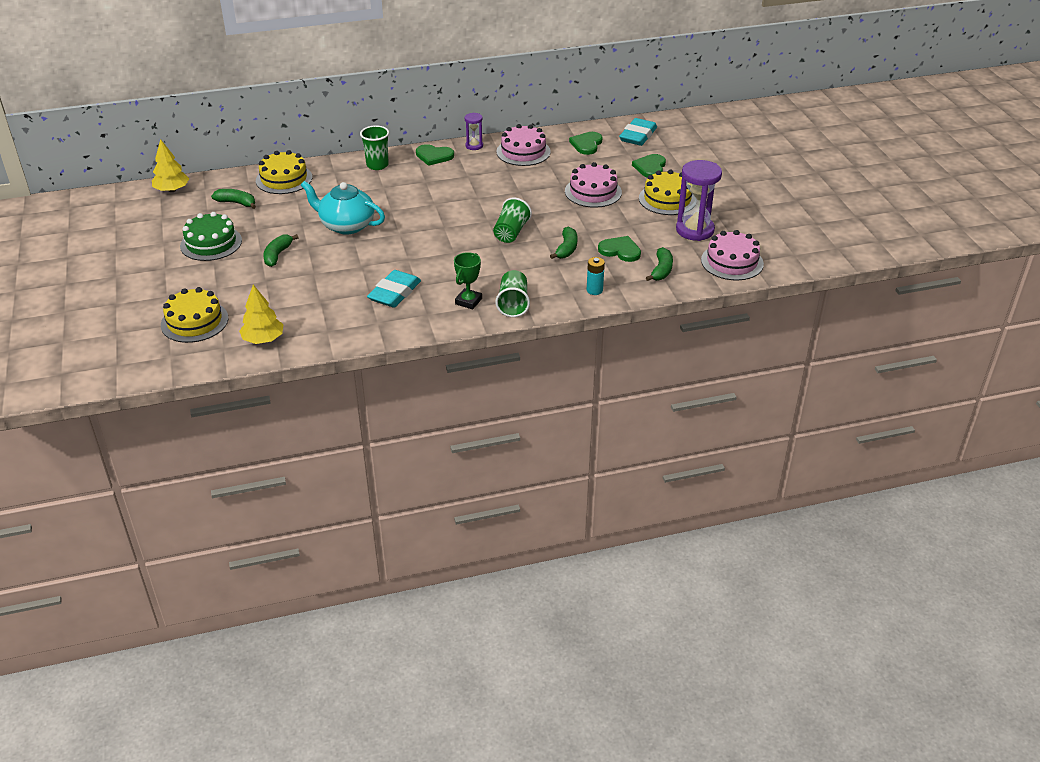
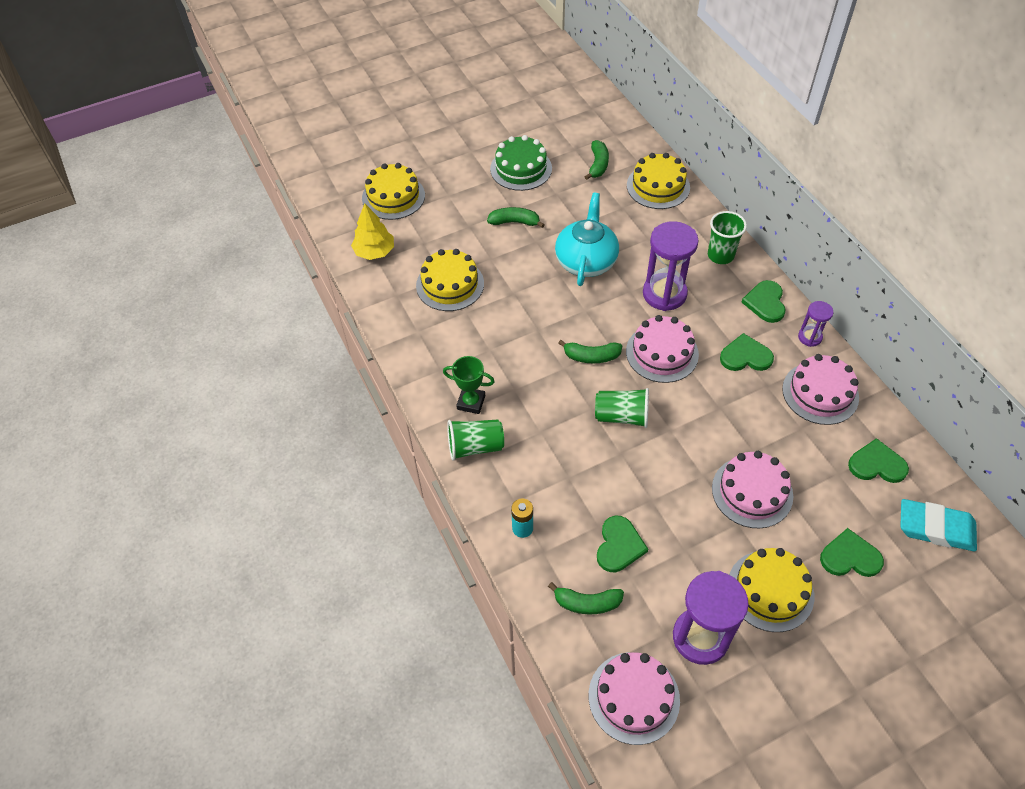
camera: 80 degrees right, 15 degrees up
(172, 190) = (604, 113): yellow tree -> none
(332, 299) = (450, 284): none -> yellow cake
(394, 293) = (471, 333): turquoise eraser -> none
(402, 195) = (664, 294): none -> purple hourglass
(460, 206) = (662, 353): none -> pink cake
(479, 173) = (745, 356): none -> green heart
(566, 249) = (604, 482): green banana -> green banana (591, 356)

